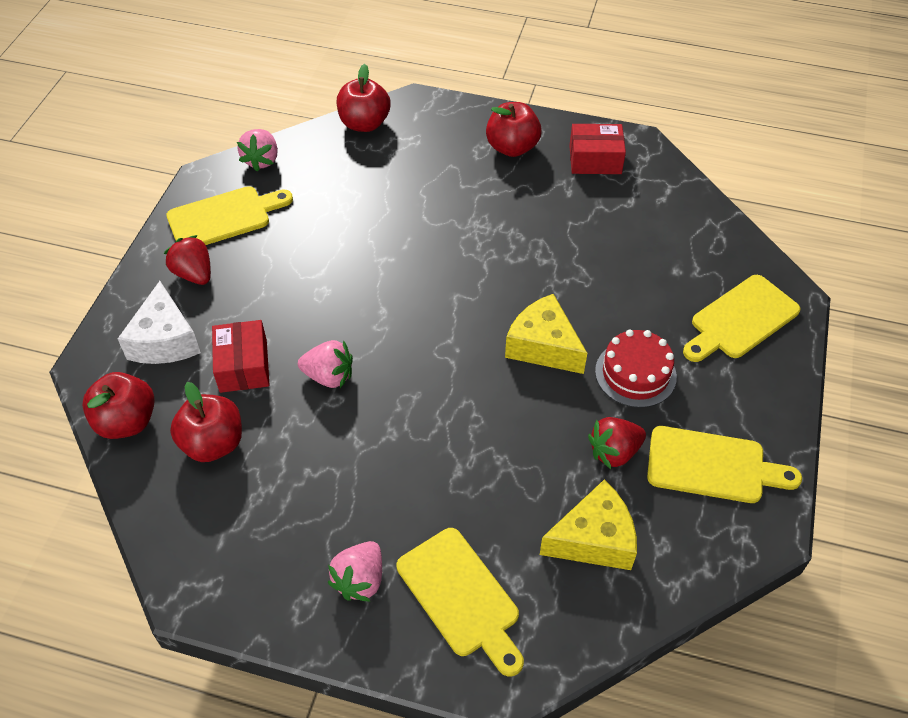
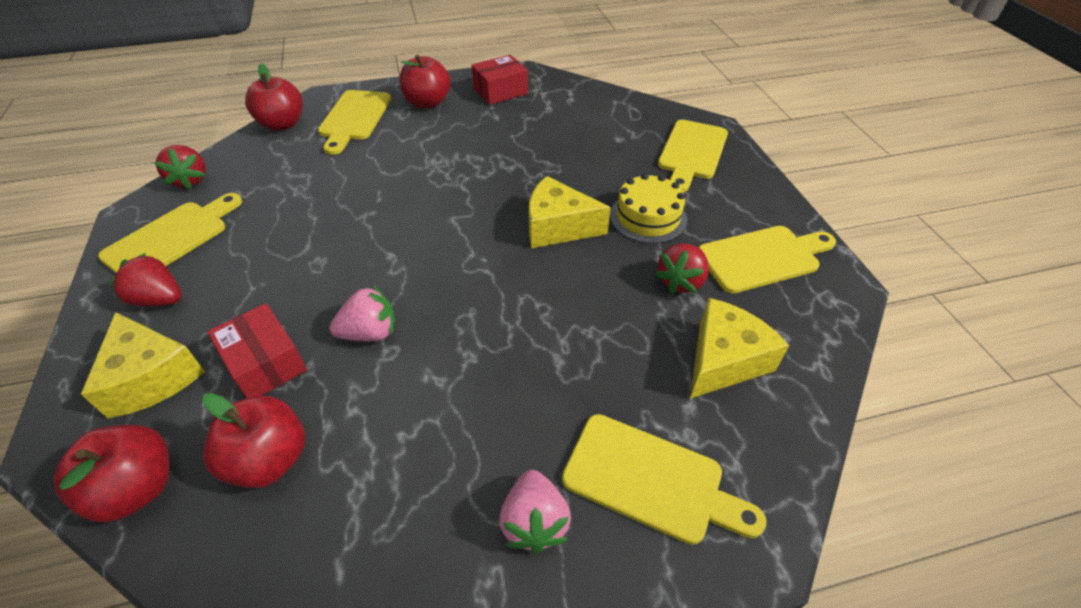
camera: 30 degrees left, 5 degrees down
(165, 340) = (152, 377): white cheese -> yellow cheese
(261, 160) = (190, 180): pink strawberry -> red strawberry
(432, 141) = (354, 118): none -> yellow cutting board
(635, 373) = (648, 217): red cake -> yellow cake

